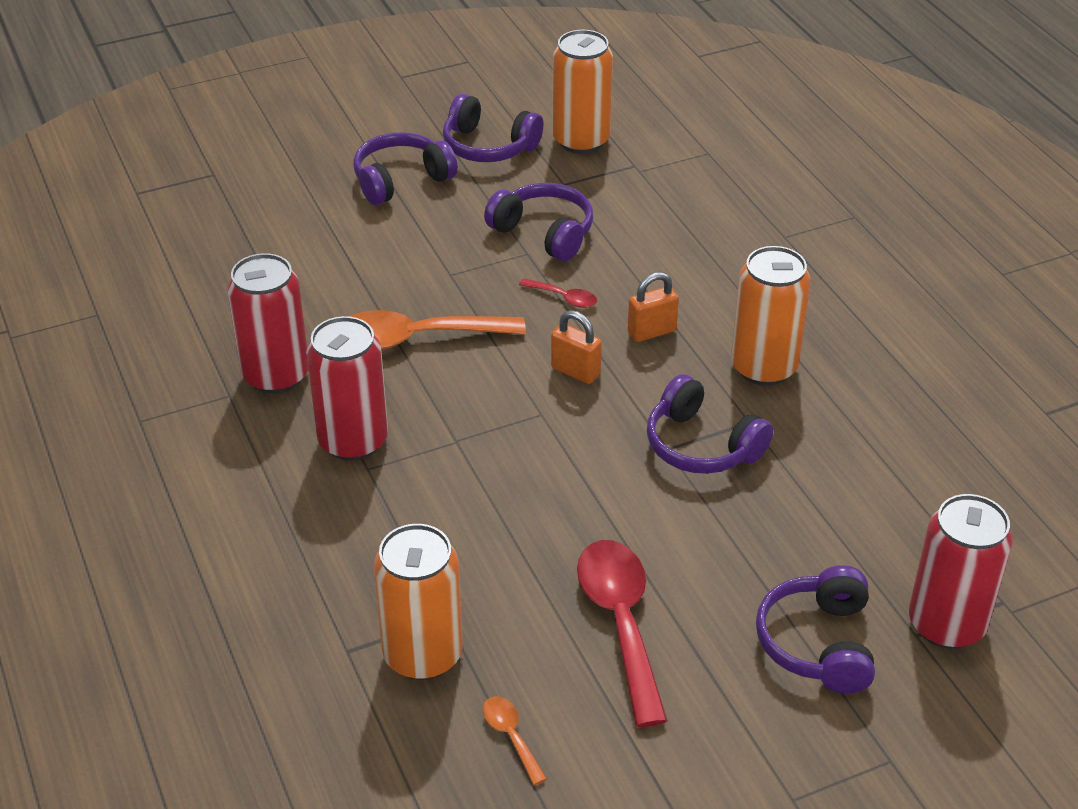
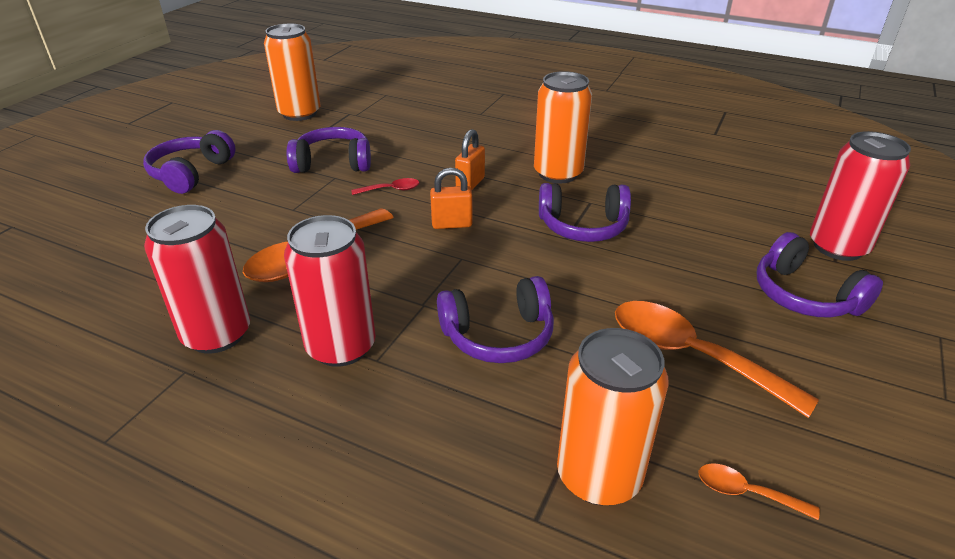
camera: 40 degrees left, 5 degrees down
(488, 146) = (238, 136): purple headphones -> purple headphones (498, 335)
(621, 623) = (691, 355): red spoon -> orange spoon

